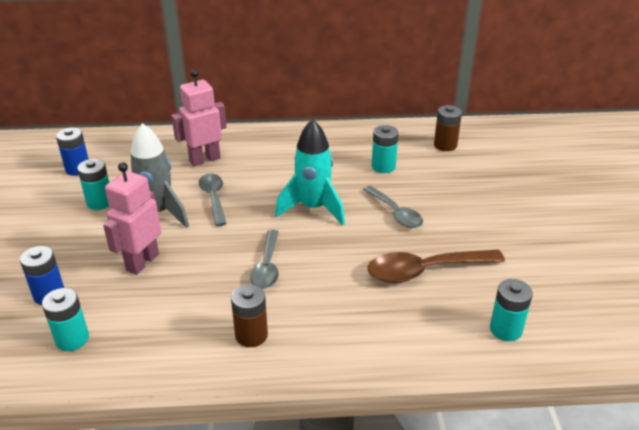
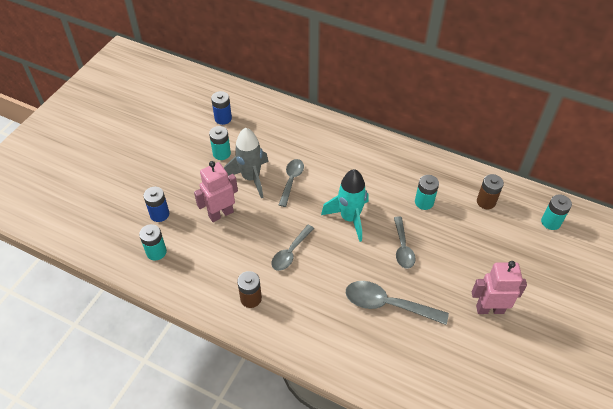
camera: 30 degrees right, 15 degrees up
(204, 159) = (305, 143): pink robot -> pink robot (489, 309)
(425, 271) = (387, 304): brown spoon -> grey spoon
(505, 329) = (406, 375): turquoise battery -> turquoise battery (550, 222)

